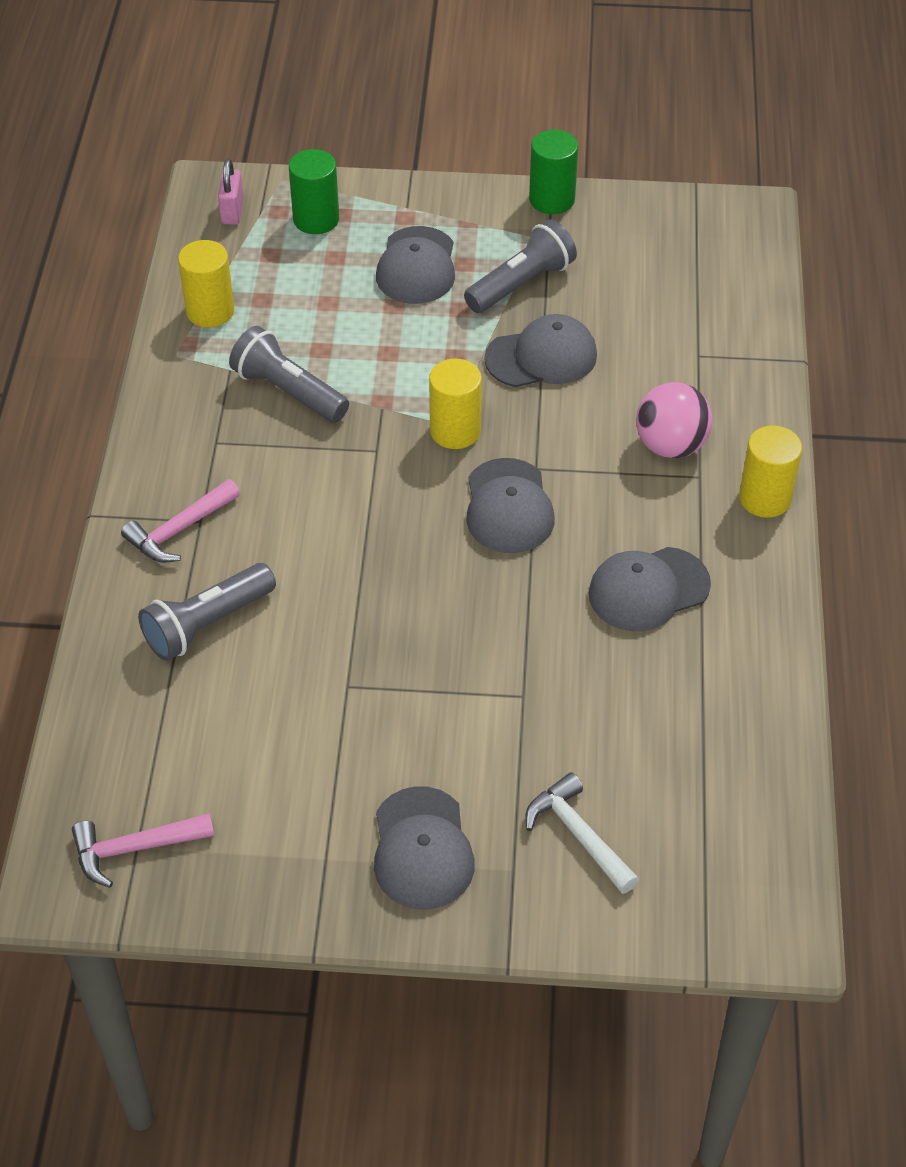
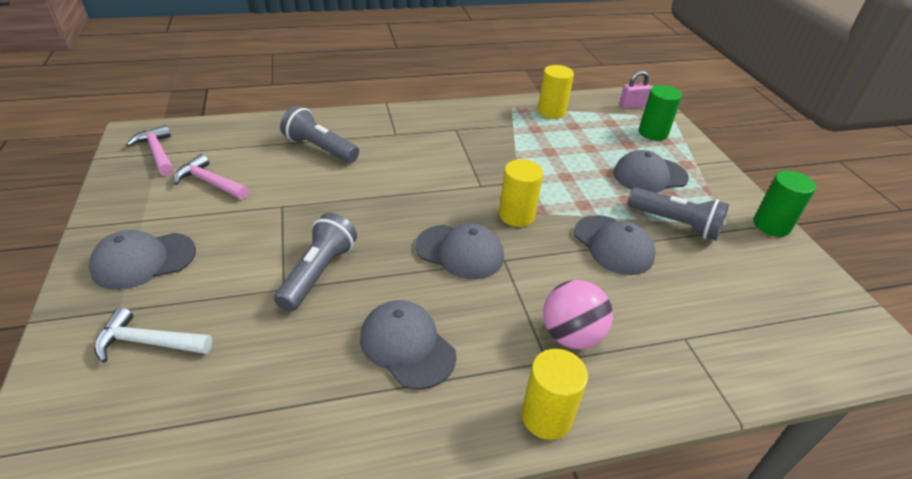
camera: 70 degrees right, 10 degrees down
(179, 530) = (385, 129): pink hammer -> pink hammer (209, 182)
(288, 391) = (508, 146): grey flashlight -> grey flashlight (318, 273)
(508, 507) = (460, 252): grey cap -> grey cap turned 135 degrees counterclockwise
(578, 834) = (148, 342): white hammer -> white hammer turned 120 degrees counterclockwise

